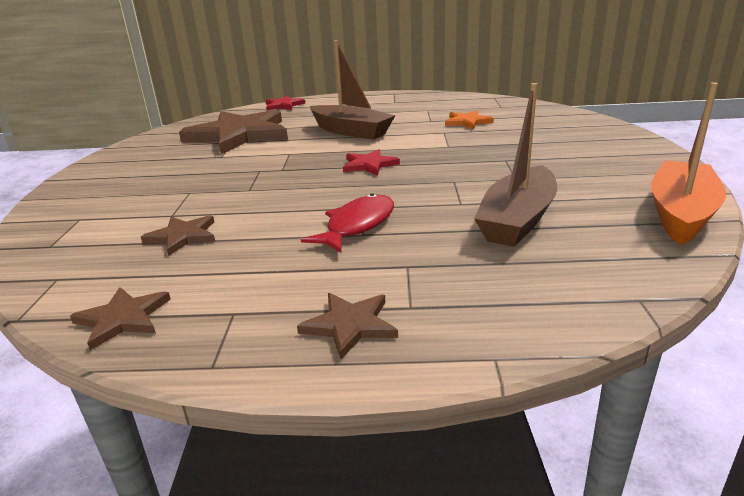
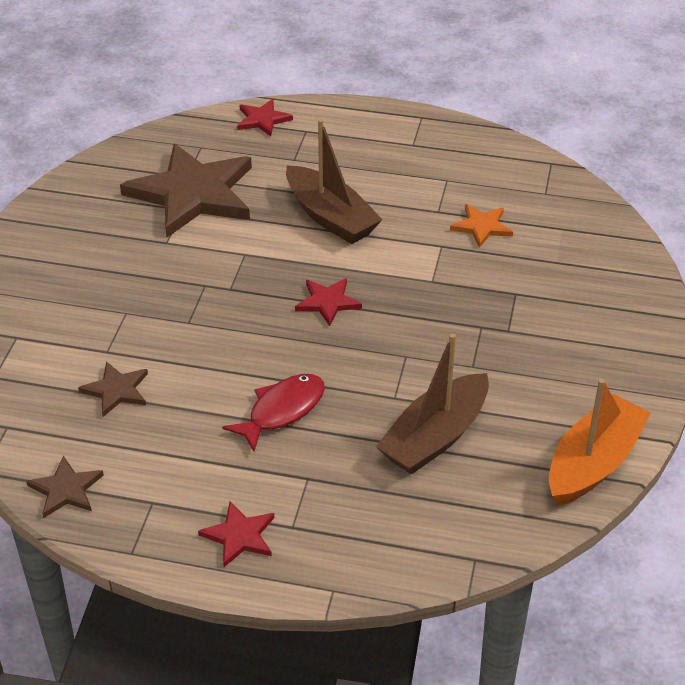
camera: 10 degrees right, 15 degrees up
(350, 325) = (239, 536): brown star -> red star

